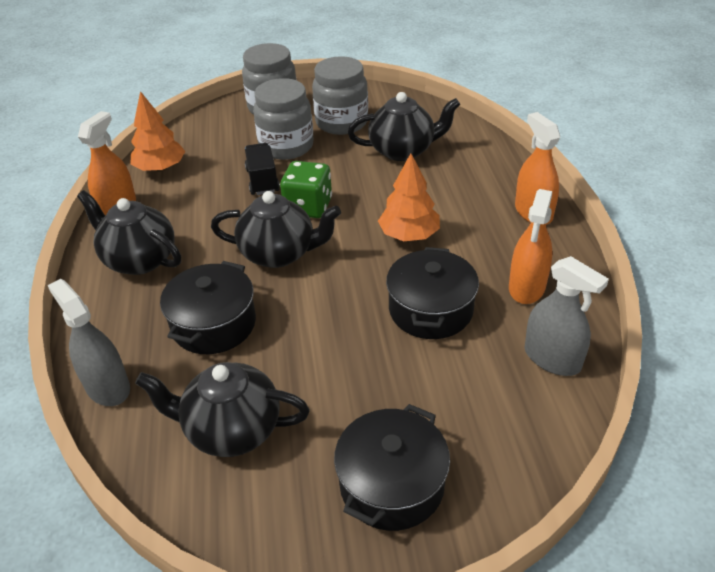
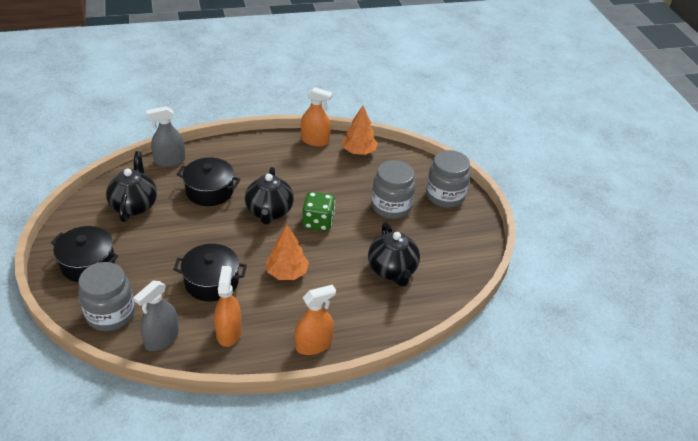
camera: 80 degrees right, 0 degrees up
(107, 387) = (170, 160): grey spray bottle -> grey spray bottle turned 150 degrees counterclockwise
(139, 259) = (266, 156): black teapot -> none
(262, 180) = (347, 198): black truck -> none
(341, 123) = (428, 234): grey jar -> grey jar (110, 314)
(527, 287) = (228, 332): orange spray bottle -> orange spray bottle turned 75 degrees clockwise

